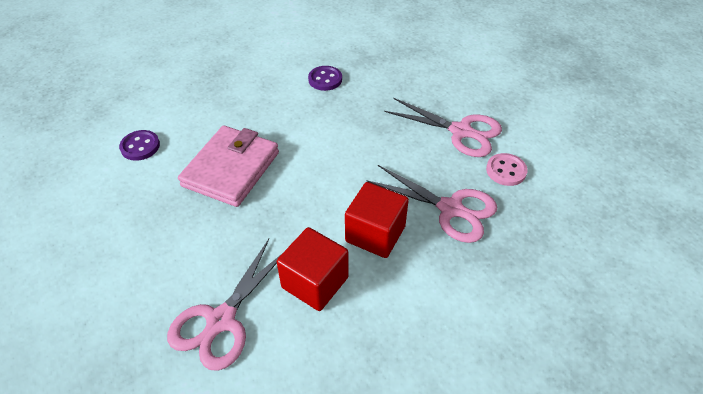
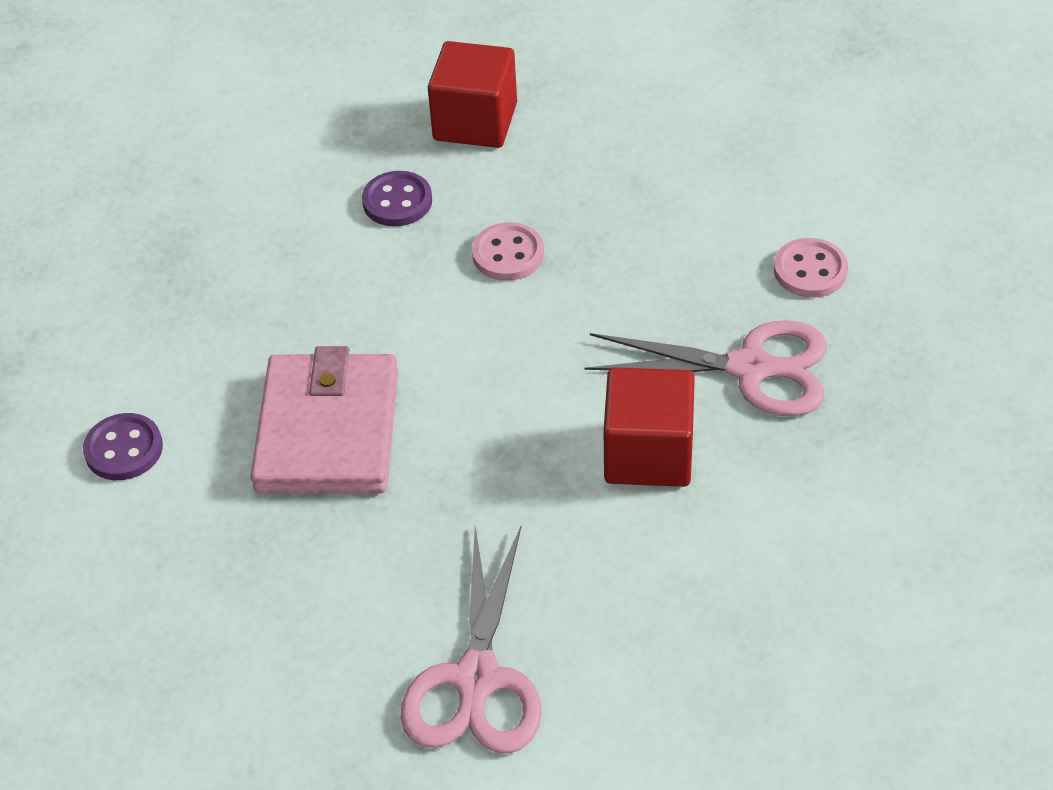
camera: 20 degrees left, 0 degrees up
(315, 282) = (593, 566): red cube -> red cube (475, 122)
(361, 117) = (508, 254): none -> pink button
(460, 131) = (700, 224): pink scissors -> none

